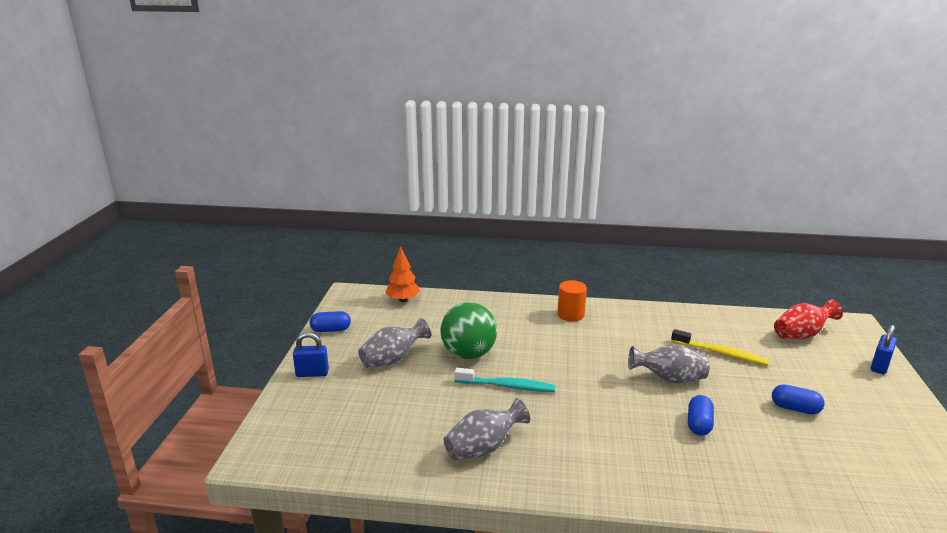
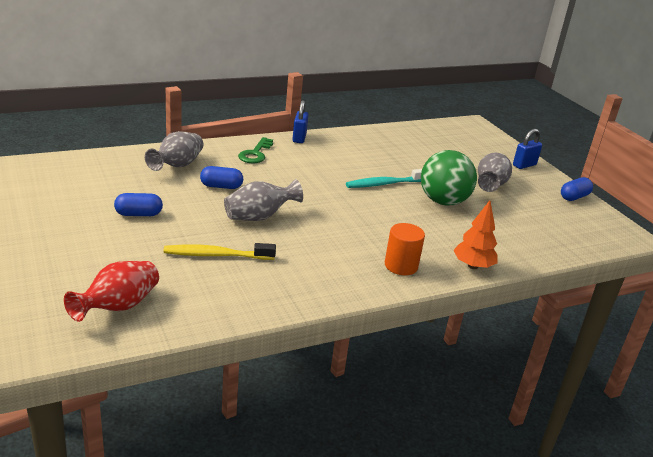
camera: 145 degrees right, 5 degrees up
(403, 300) = (575, 241): orange tree -> orange tree (472, 266)
(483, 448) = (359, 147): grey vase -> grey vase (177, 166)
(636, 470) = (255, 153): none -> green key
(699, 424) = (221, 186): blue capsule -> blue capsule turned 75 degrees counterclockwise
(879, 366) = (29, 281): blue padlock -> blue padlock (299, 138)

